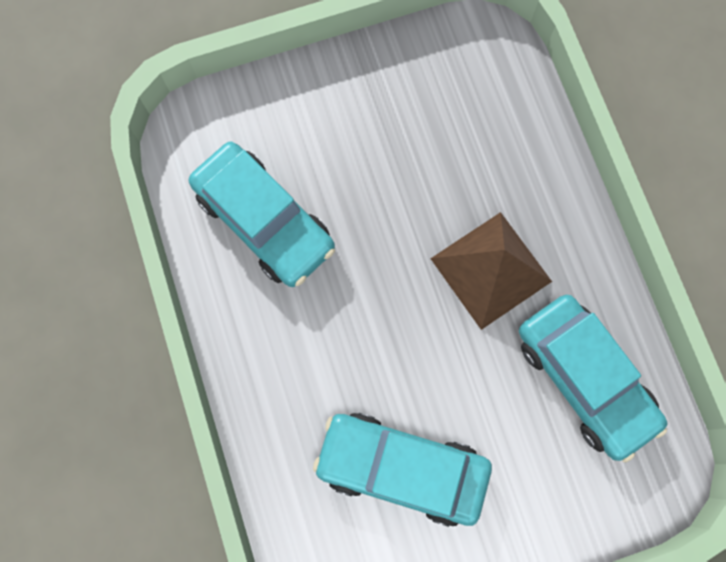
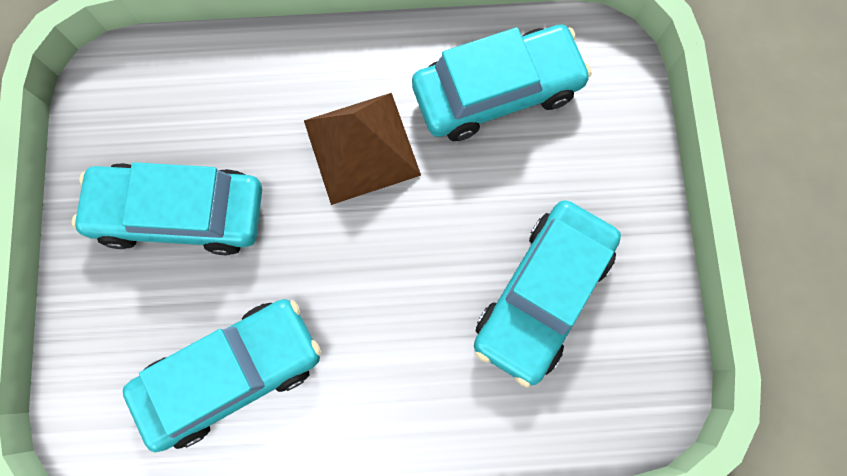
camera: 75 degrees left, 0 degrees up
(386, 136) = (180, 213): none -> turquoise car

